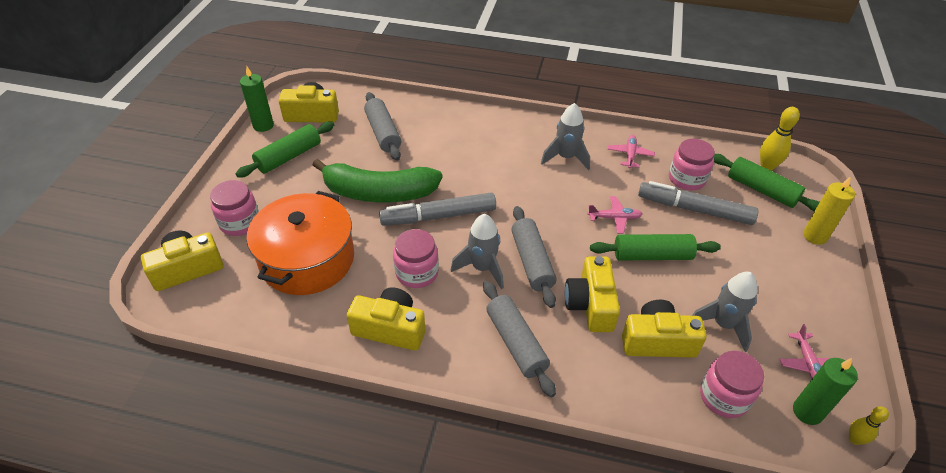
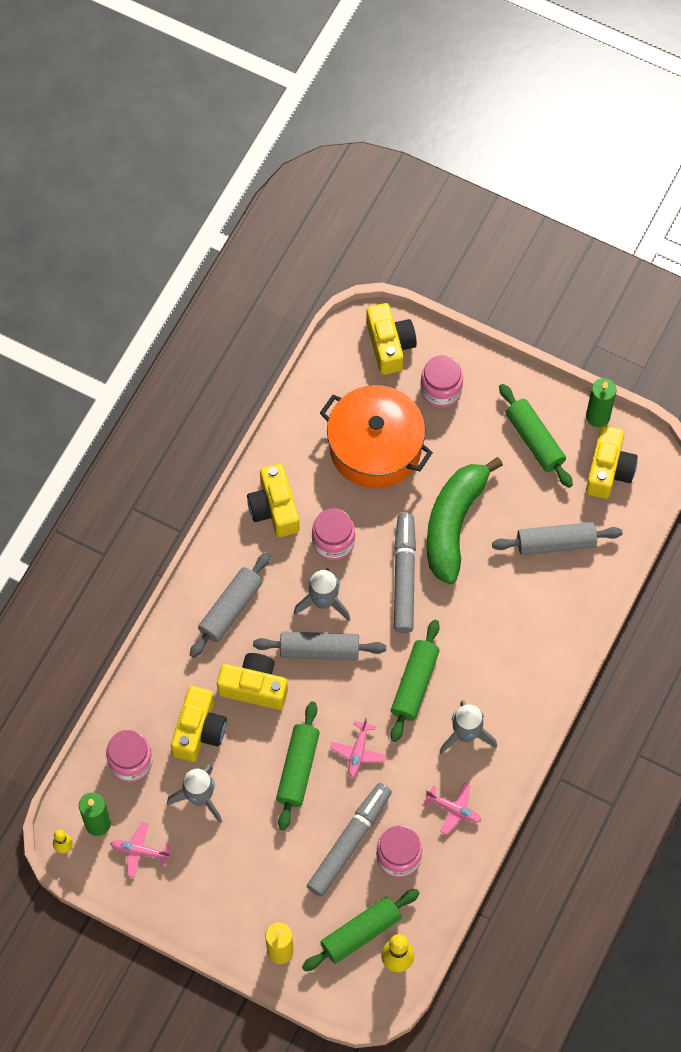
camera: 105 degrees right, 20 degrees up
(390, 328) = (274, 508): yellow camera -> yellow camera turned 135 degrees clockwise
(516, 343) = (230, 609): grey rolling pin -> grey rolling pin turned 45 degrees counterclockwise
(537, 193) = (414, 684): none -> green rolling pin

